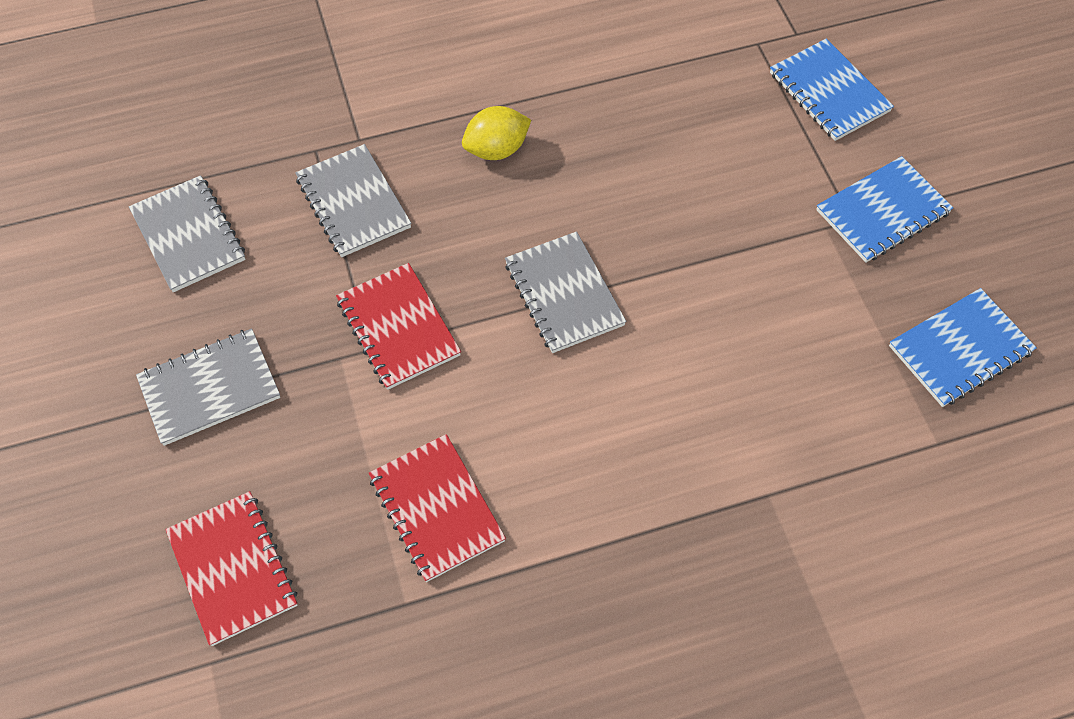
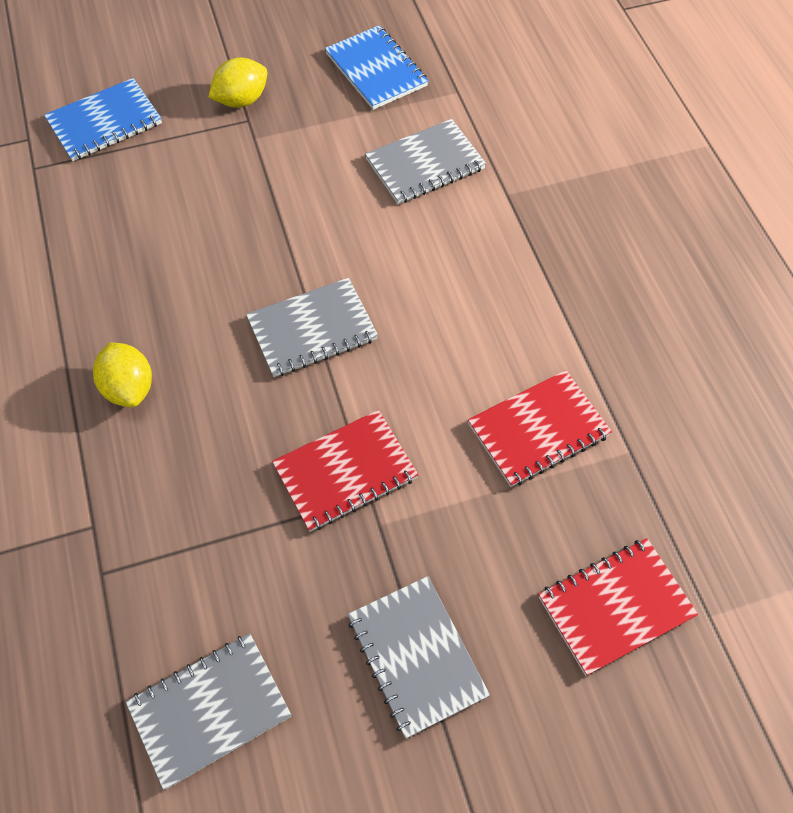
camera: 90 degrees left, 0 degrees up
(353, 203) = (182, 526): grey notebook -> grey notebook (425, 164)
(882, 212) = (241, 100): blue notebook -> yellow lemon

